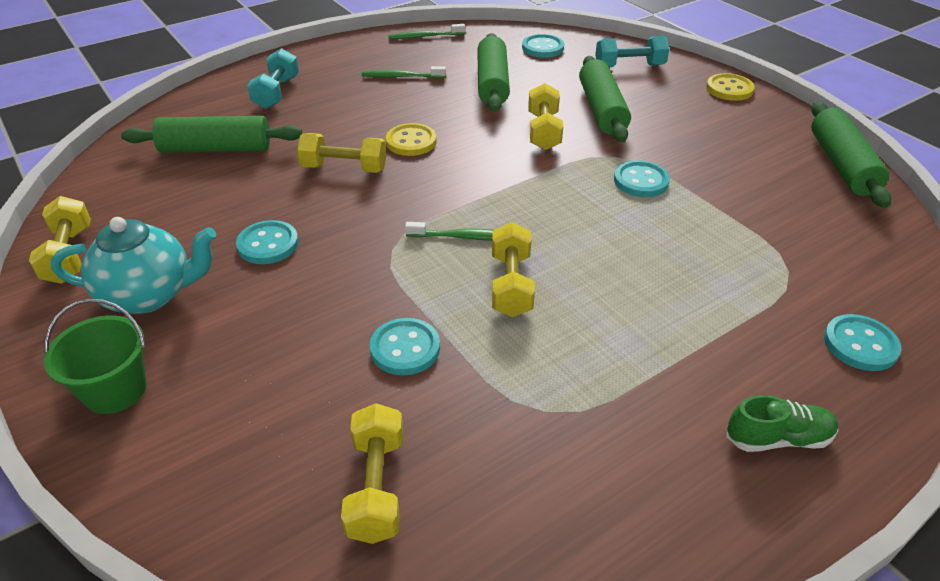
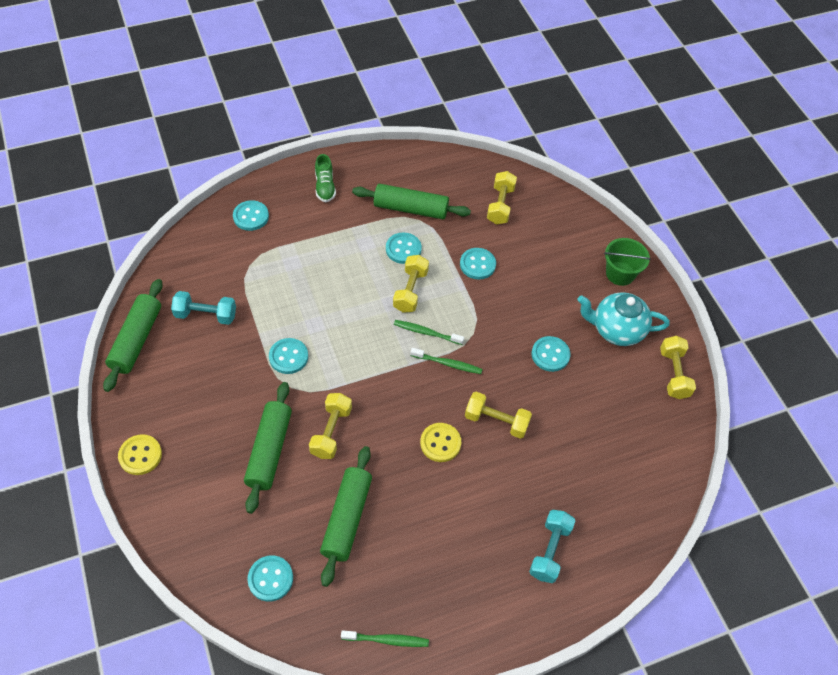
camera: 170 degrees left, 15 degrees up
(216, 149) = (595, 470): green rolling pin -> green rolling pin (410, 208)
(401, 77) = (429, 553): green toothbrush -> green toothbrush (447, 364)
(552, 347) = (403, 249): none -> turquoise button
(629, 66) = (204, 518): turquoise dumbbell -> turquoise dumbbell (206, 315)
(778, 438) = (325, 187): green shoe -> green shoe turned 105 degrees counterclockwise

